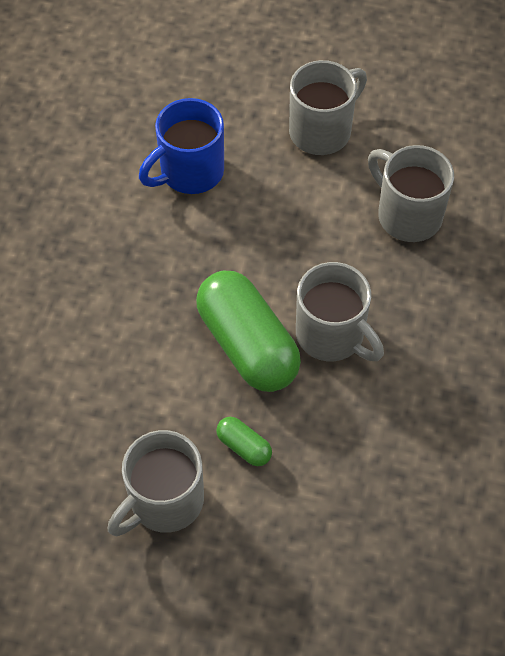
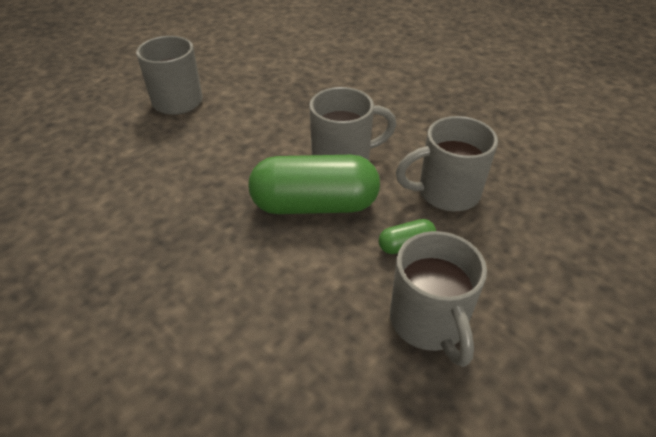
camera: 60 degrees left, 15 degrees down
(189, 172) = (130, 174): blue mug -> none
(407, 215) = (281, 93): grey mug -> grey mug (445, 193)

